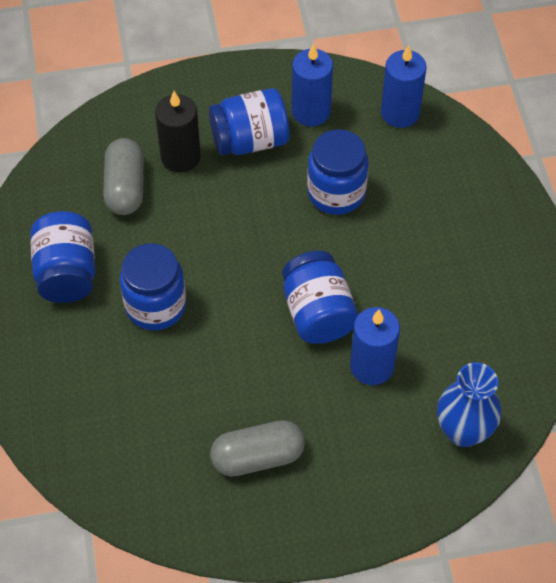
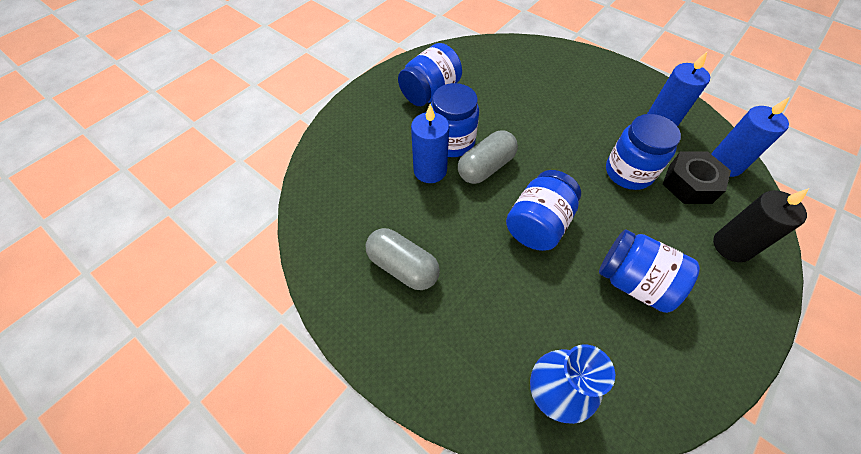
camera: 50 degrees right, 0 degrees up
(125, 187) = (507, 80): grey capsule -> grey capsule (486, 167)
(180, 157) = (554, 88): black candle -> black candle (732, 246)
(250, 140) = (604, 108): blue jar -> blue jar (634, 282)
(371, 366) = (536, 286): blue candle -> blue candle (430, 170)
(392, 159) = (690, 184): none -> black nut

